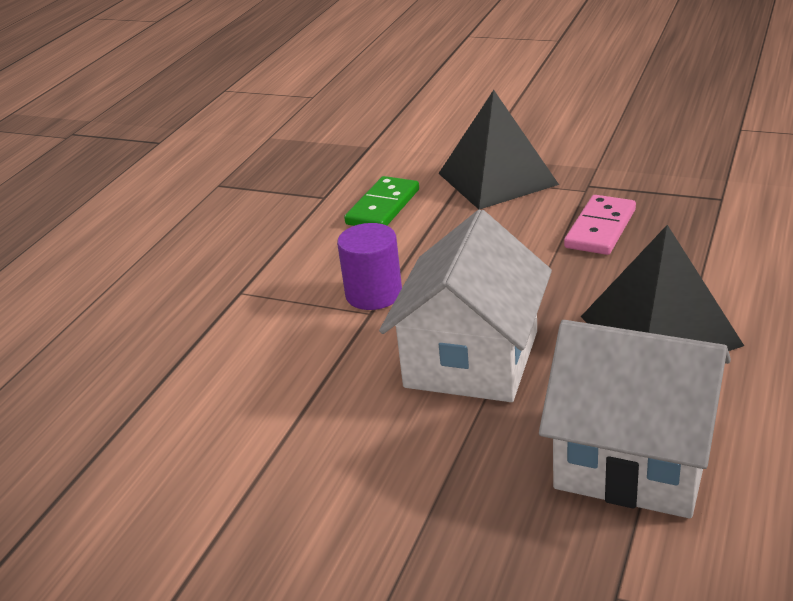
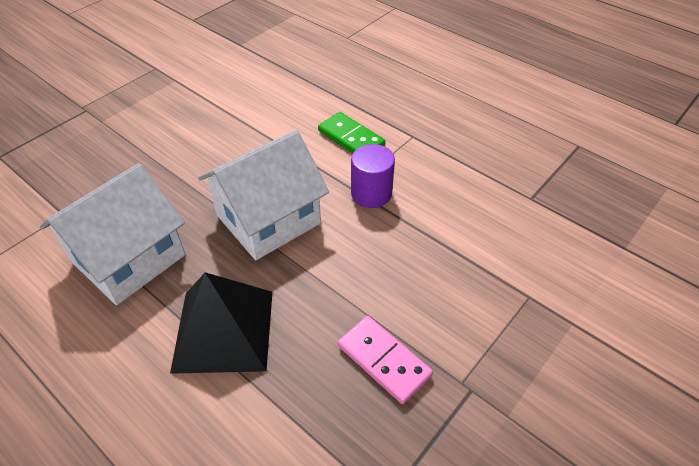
camera: 105 degrees right, 15 degrees up
(383, 207) = (496, 228): green domino -> green domino (351, 138)
(471, 359) = (268, 219): white house -> white house turned 75 degrees counterclockwise
(497, 178) = (516, 320): black pyramid -> none

